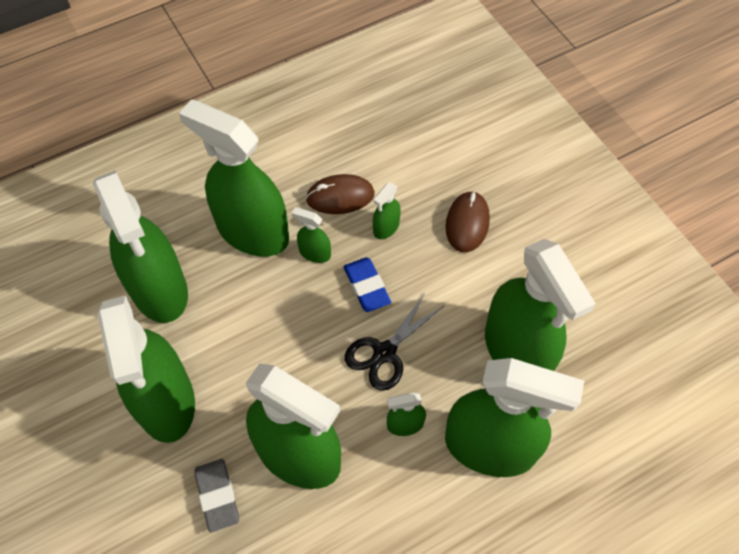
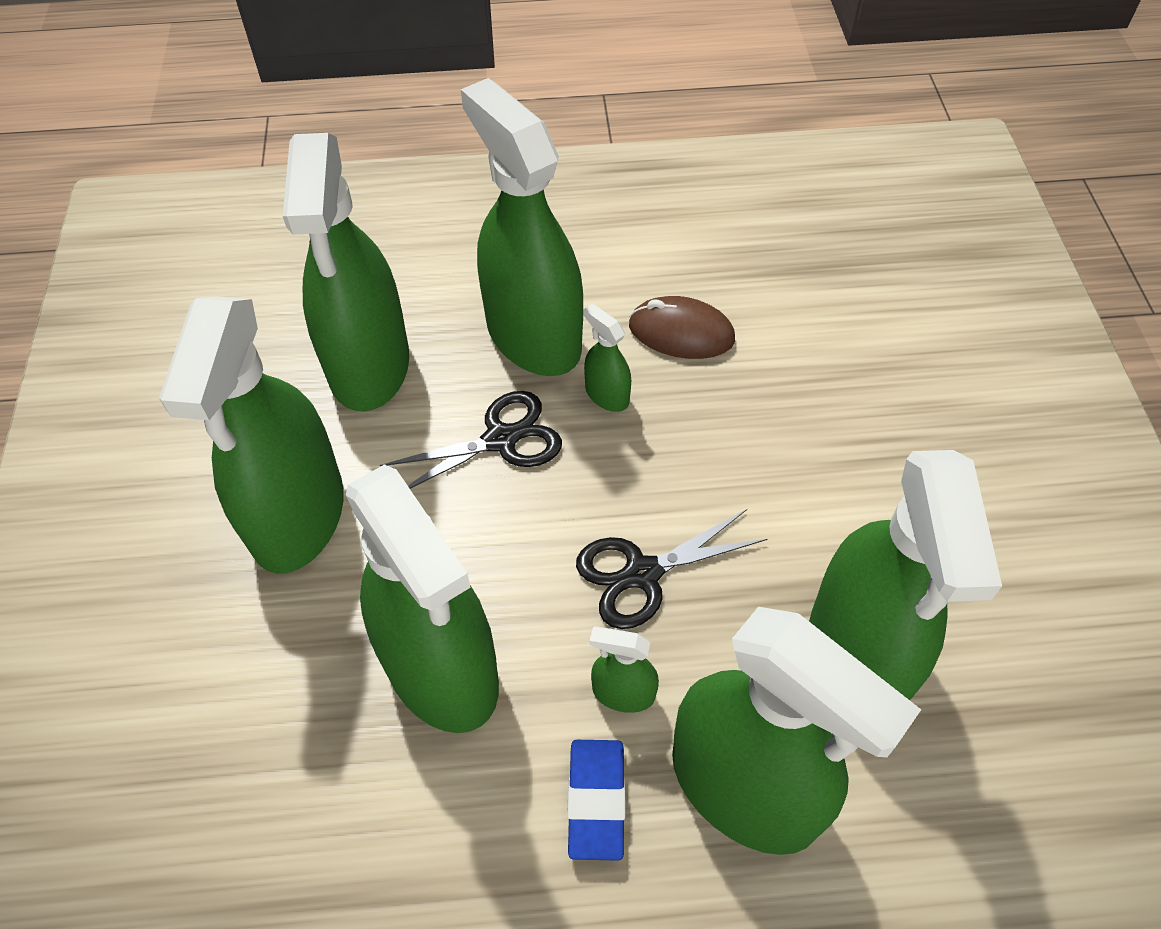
camera: 25 degrees right, 5 degrees down
(217, 496) = (297, 677): grey eraser -> none
(265, 305) = (501, 439): none -> black scissors
(367, 286) = (661, 469): blue eraser -> blue eraser (596, 800)
(386, 227) = (729, 397): green spray bottle -> none
(467, 223) = (859, 435): brown mouse -> none

